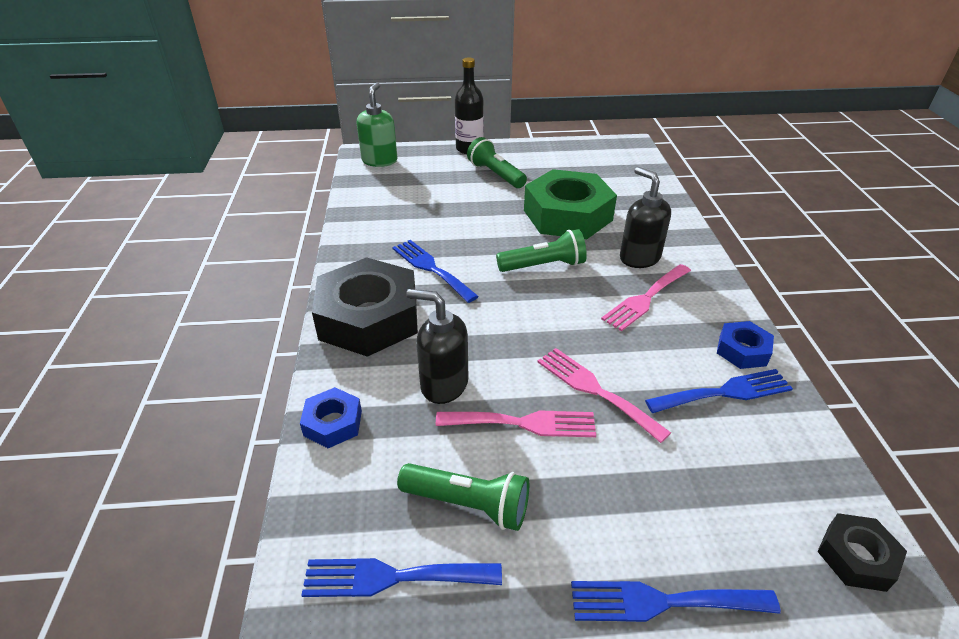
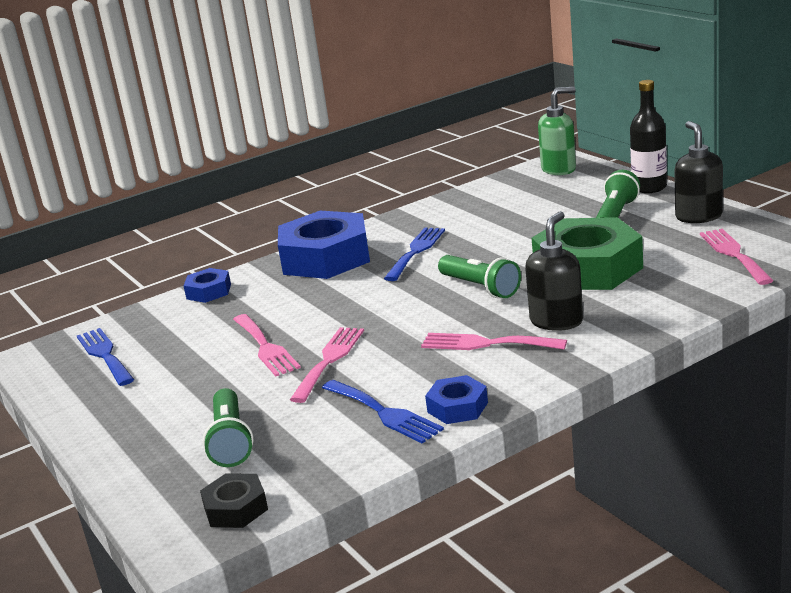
camera: 65 degrees right, 15 degrees down
(369, 318) = (326, 258): black nut -> blue nut
(443, 384) = (279, 308): black soap dispenser -> black soap dispenser (698, 216)
(468, 504) = (175, 356): green flashlight -> green flashlight (231, 441)
(611, 167) = (734, 254): none -> pink fork
(662, 602) = (142, 441): blue fork -> none

